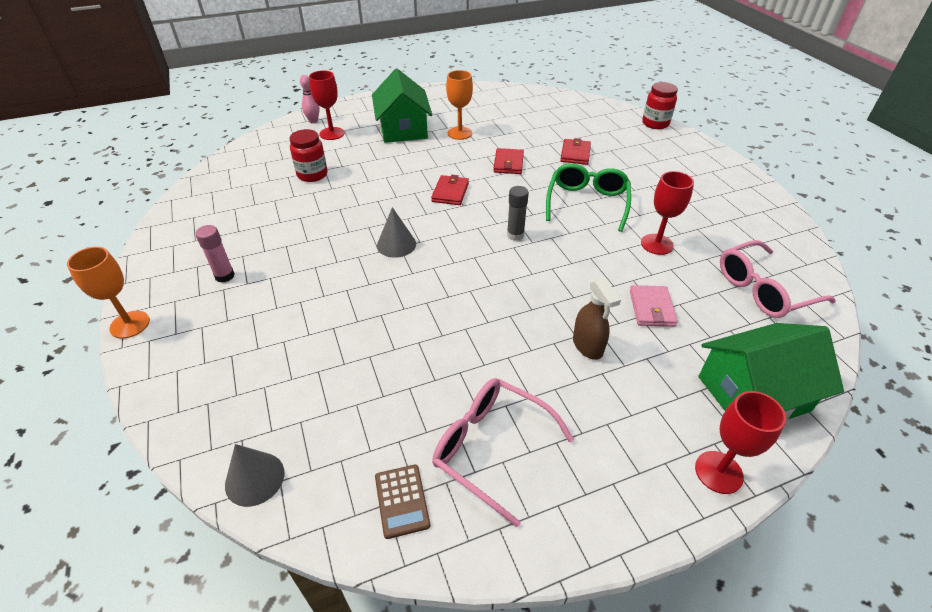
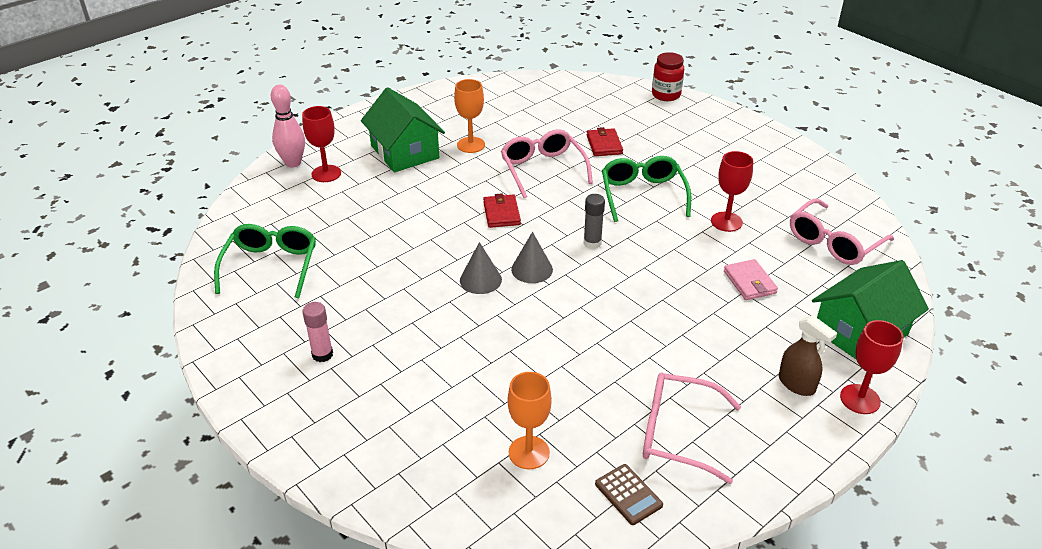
camera: 20 degrees left, 5 degrees down
(130, 324) = (258, 427): orange goblet -> orange goblet (529, 452)
(240, 194) = (271, 266): none -> green glasses
(254, 478) = (490, 518): grey cone -> grey cone (532, 269)
(312, 175) = (338, 226): red jar -> none
(313, 121) = (293, 163): pink bowling pin -> pink bowling pin, size x1.54
(508, 163) = (542, 169): red wallet -> pink glasses
(588, 346) = (712, 329): brown spray bottle -> brown spray bottle (796, 384)

